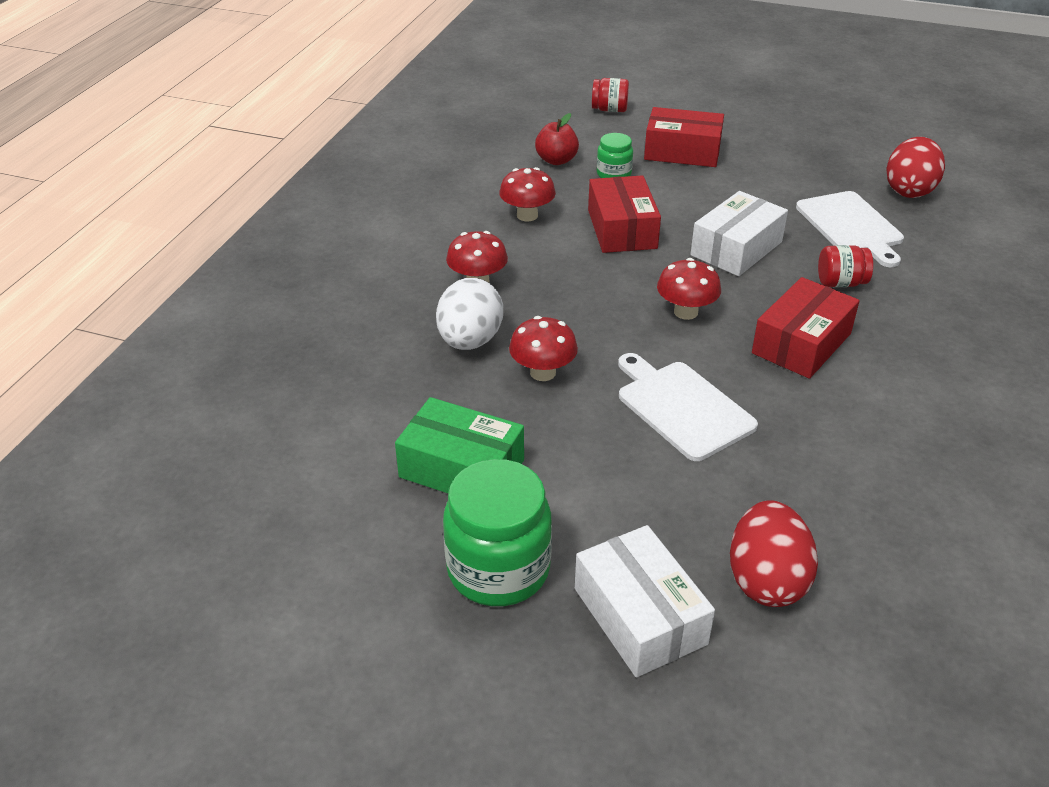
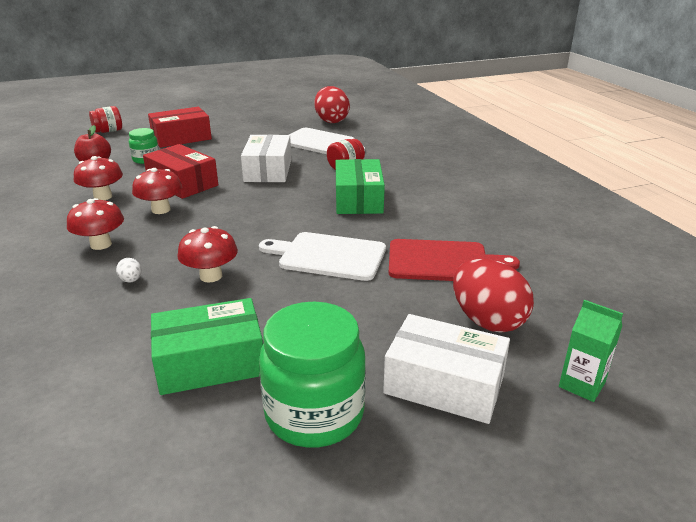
camera: 40 degrees left, 10 degrees down
(470, 341) = (131, 280): white egg -> white egg, size x0.40
(685, 312) = (273, 209): red mushroom -> red mushroom (161, 210)
(779, 706) = (581, 385): none -> green carton
(801, 343) = (358, 199): red box -> green box
(804, 482) = (442, 261): none -> red cutting board

